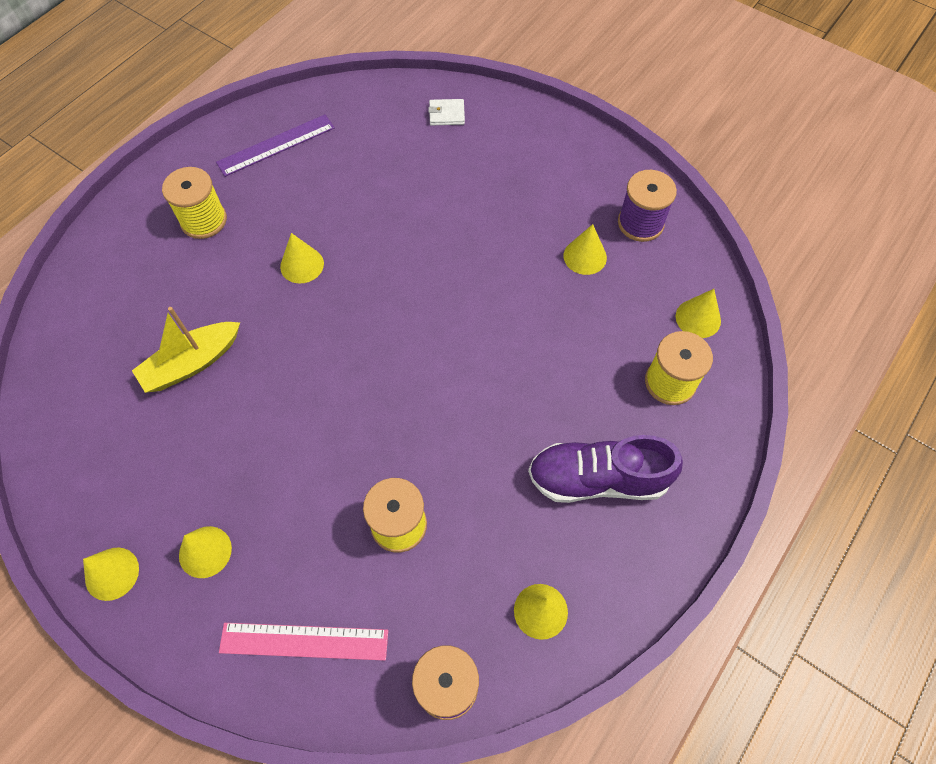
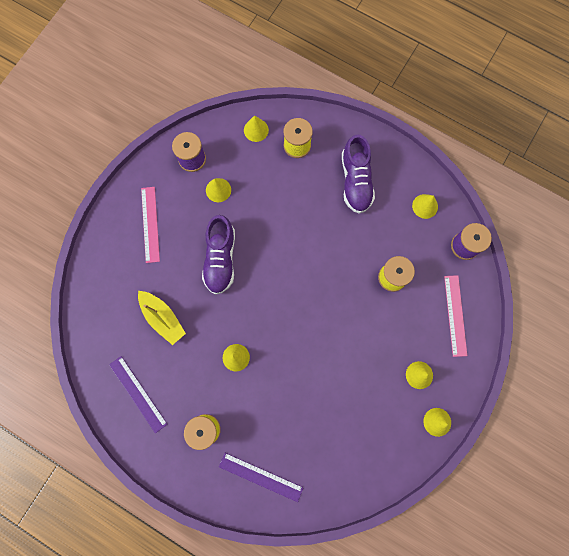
camera: 95 degrees left, 15 degrees up
(113, 286) = (261, 476): none -> purple ruler
(192, 363) = (310, 410): yellow boat -> yellow boat (163, 318)
(446, 114) = (106, 281): white wallet -> none
(465, 253) = (220, 259): none -> purple shoe
(530, 166) = (150, 224): none -> pink ruler

